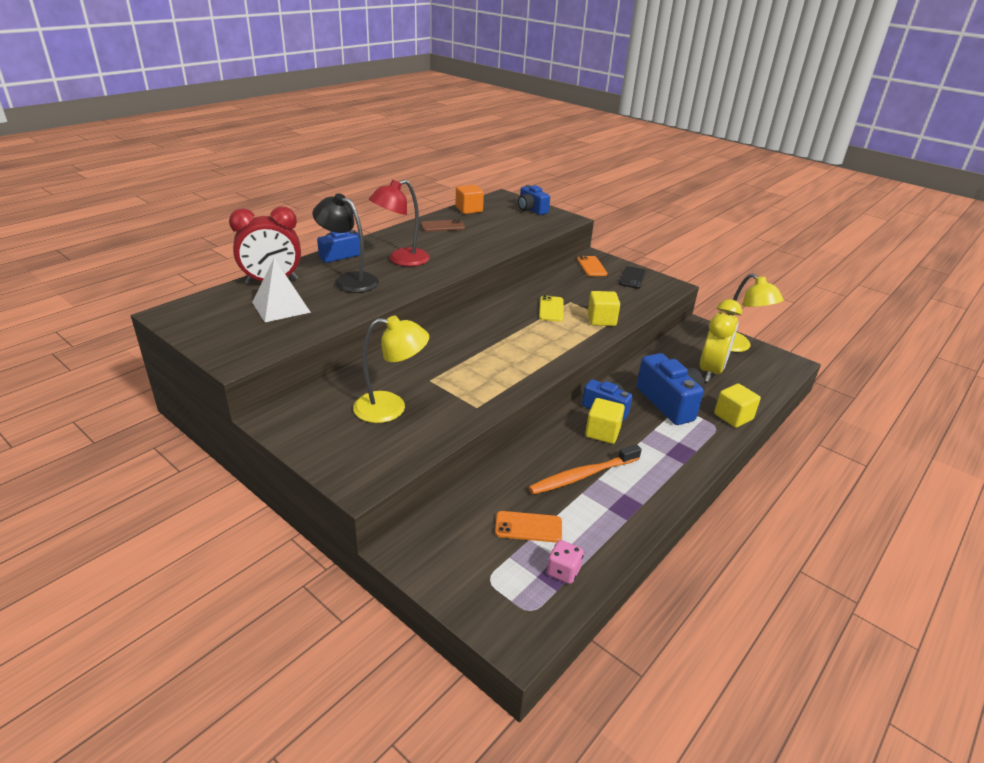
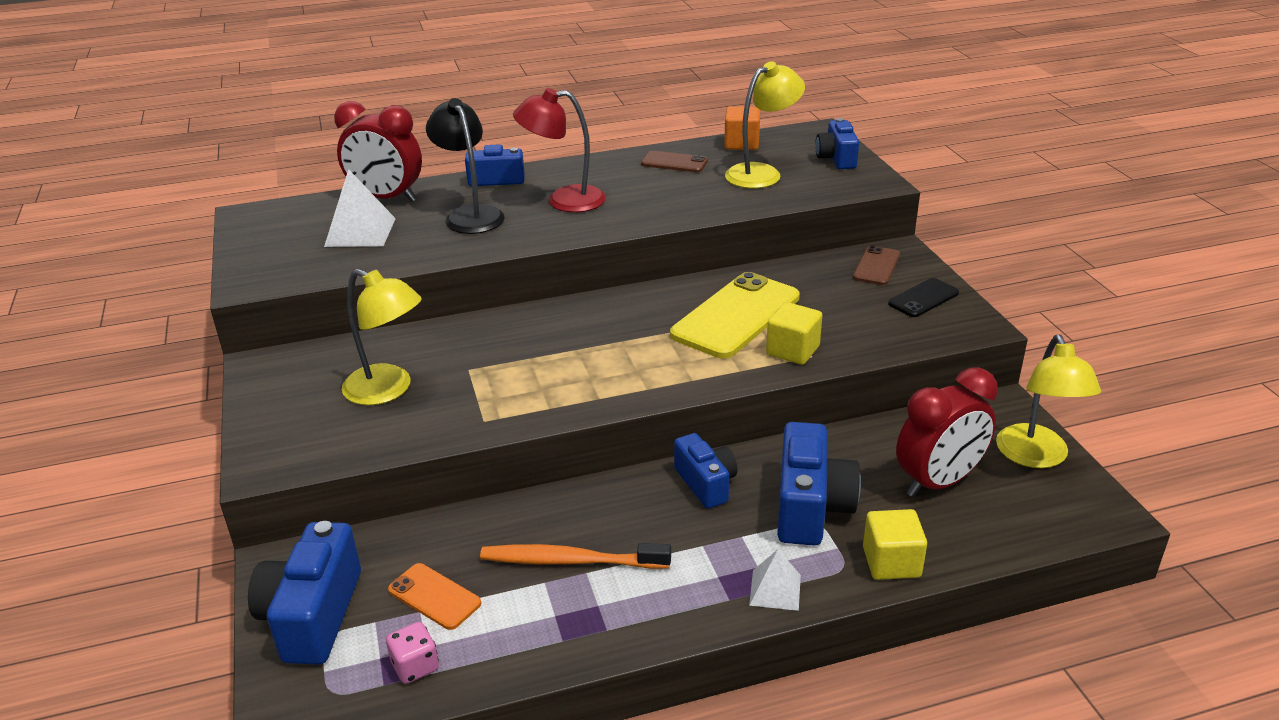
camera: 35 degrees right, 0 degrees up
(464, 571) = (312, 615): none -> blue camera
(501, 224) = (762, 173): none -> yellow lamp
(551, 309) = (736, 316): yellow phone -> yellow phone, size x1.95
(591, 266) = (876, 266): orange phone -> brown phone
(602, 432) = (662, 514): yellow cube -> none
(699, 450) = (775, 590): none -> white pyramid
(711, 371) = (938, 482): yellow clock -> red clock

